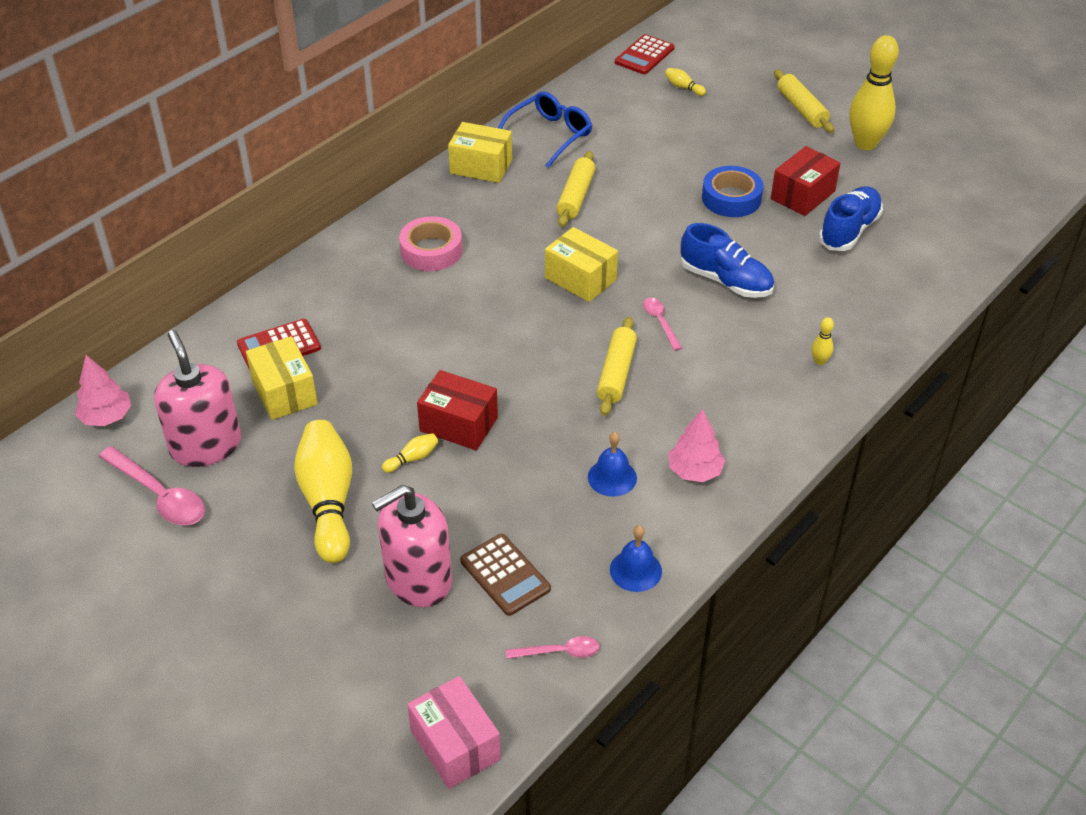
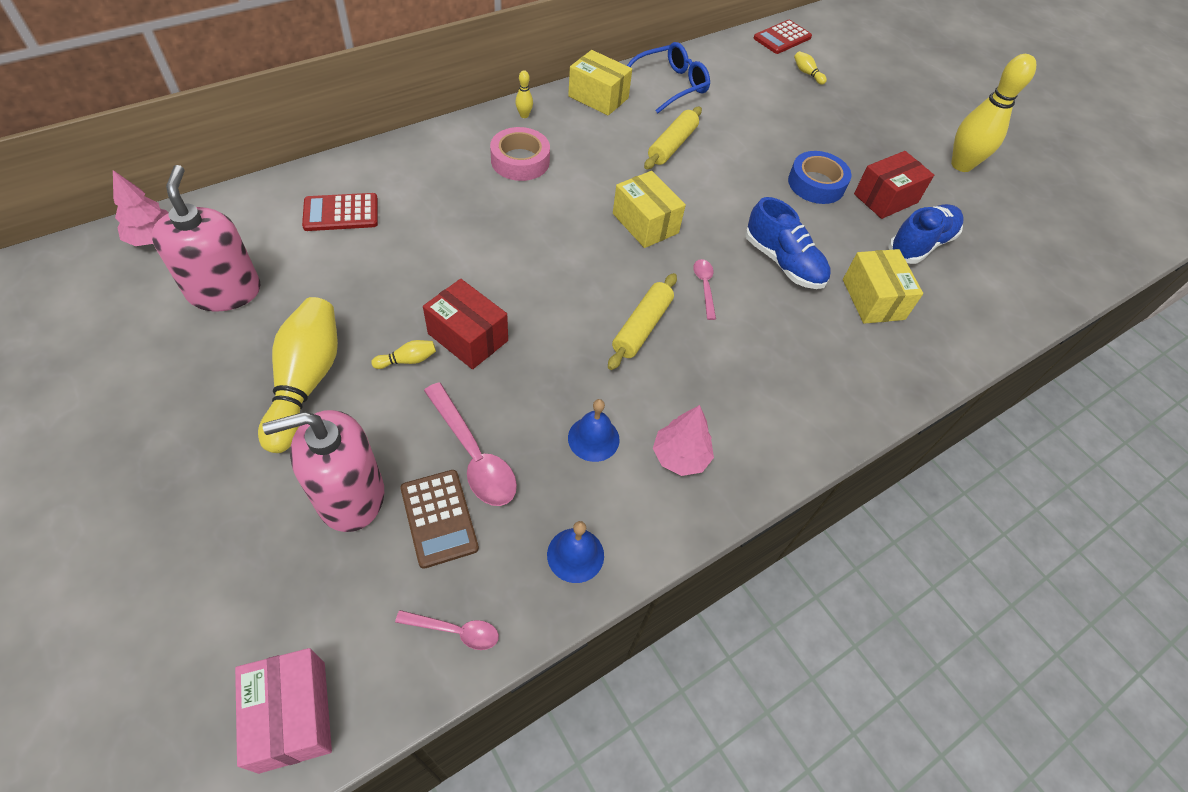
camera: 10 degrees right, 10 degrees up
(159, 495) = (155, 329): pink spoon -> pink spoon (473, 455)
(284, 392) = (323, 258): yellow box -> yellow box (873, 299)
(802, 109) = (910, 118): yellow rolling pin -> none
(819, 361) = (849, 371): yellow bowling pin -> yellow bowling pin (524, 115)

